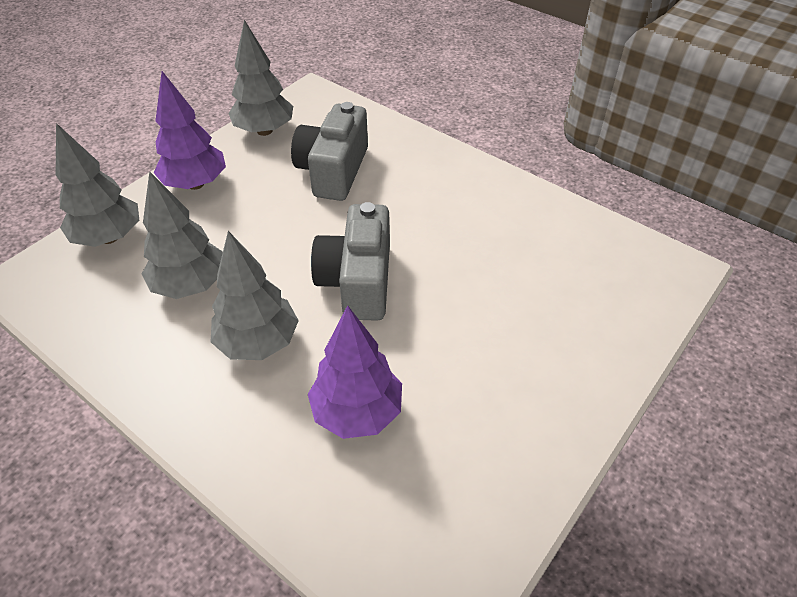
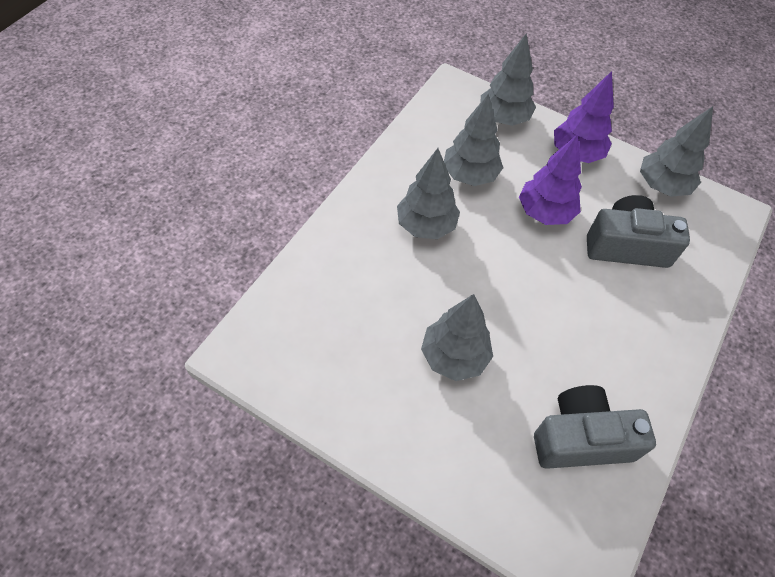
camera: 80 degrees right, 10 degrees up
(357, 281) = (498, 280): grey camera -> grey camera (581, 438)
(357, 412) = (376, 295): purple tree -> purple tree (545, 213)
(455, 338) = (454, 357): none -> grey tree

